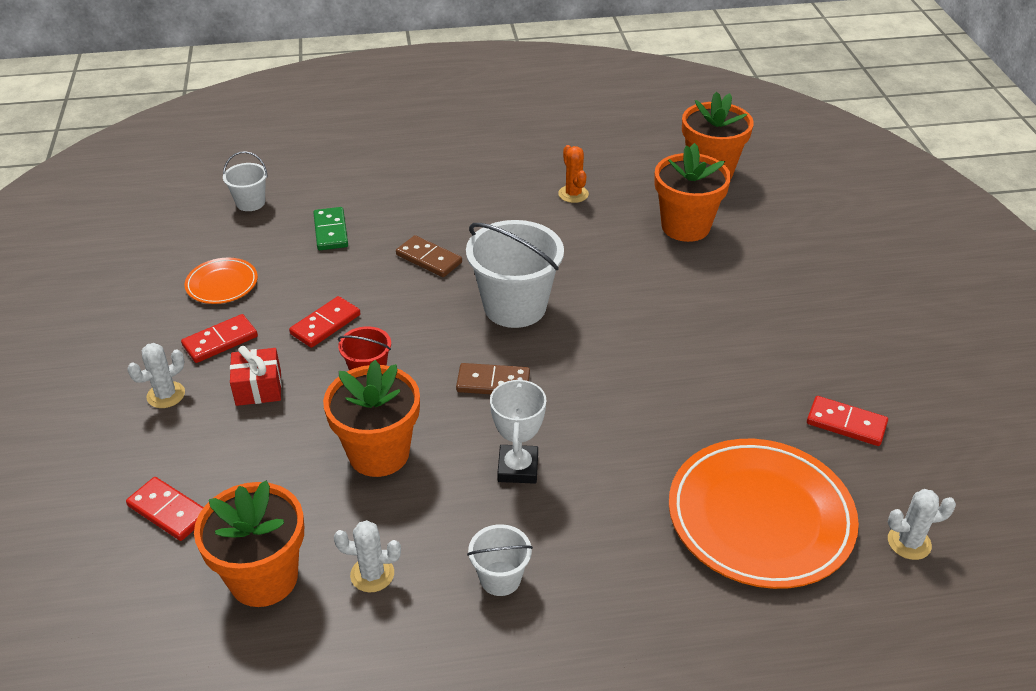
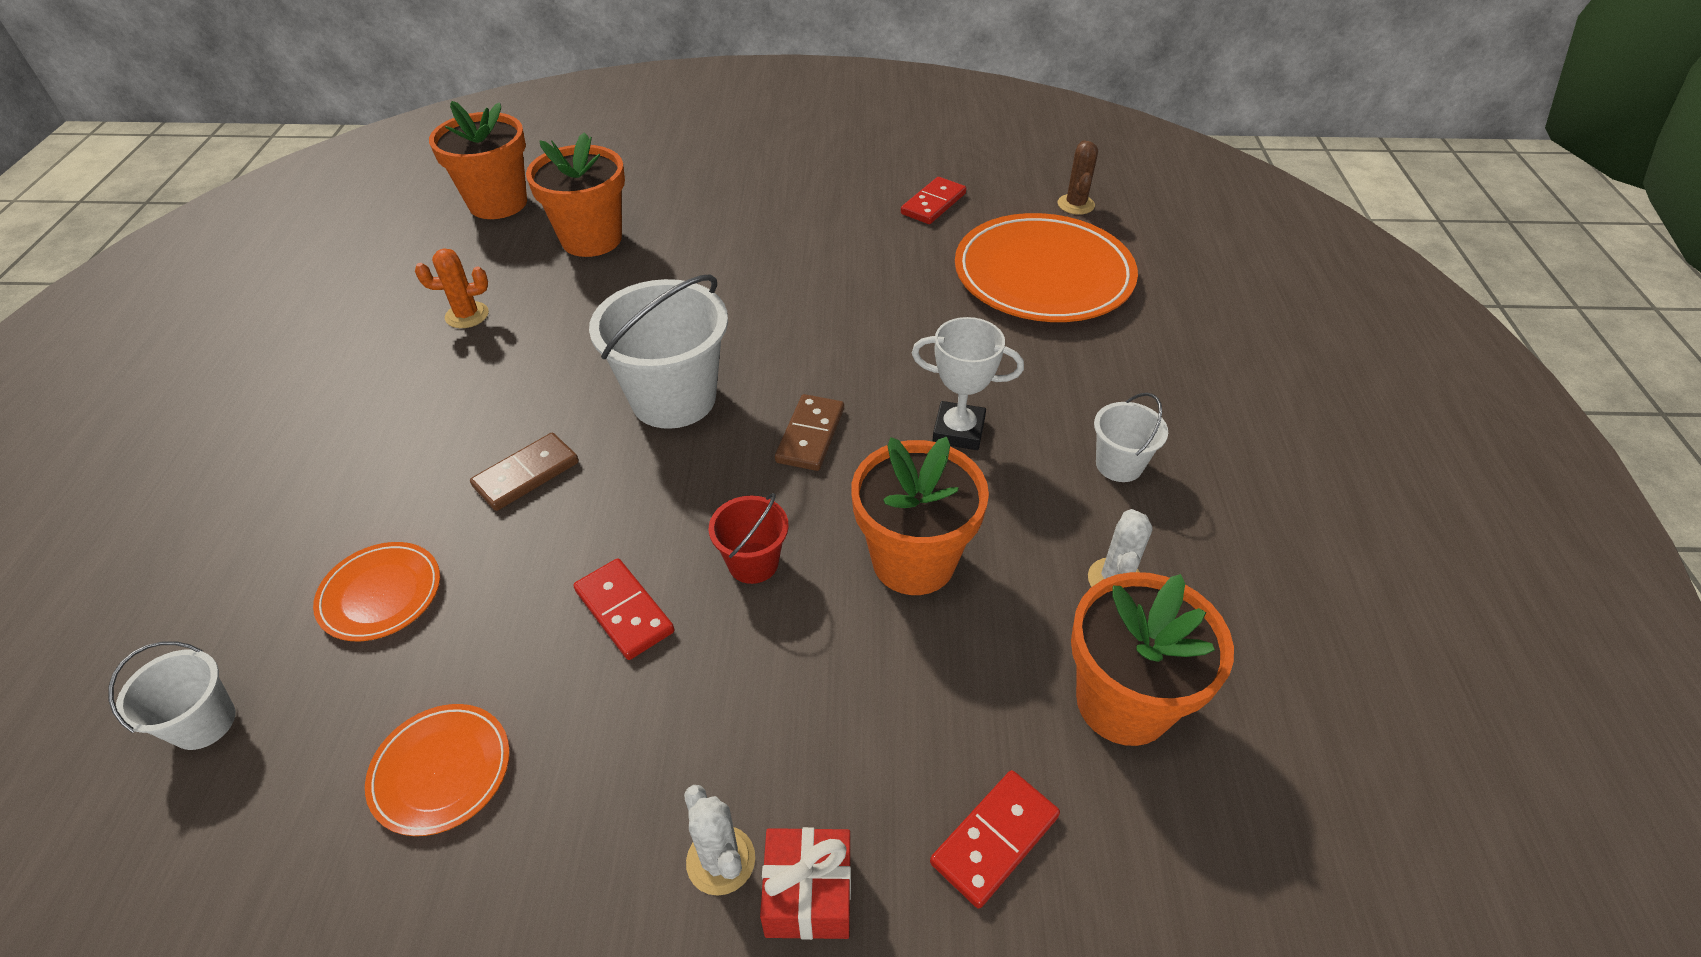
camera: 80 degrees left, 5 degrees up
(220, 341) = (606, 770): red domino -> none
(258, 388) = (744, 708): red gift -> red gift (808, 894)
(330, 231) = (380, 594): green domino -> orange plate
(909, 542) = (1075, 205): white cactus -> brown cactus

